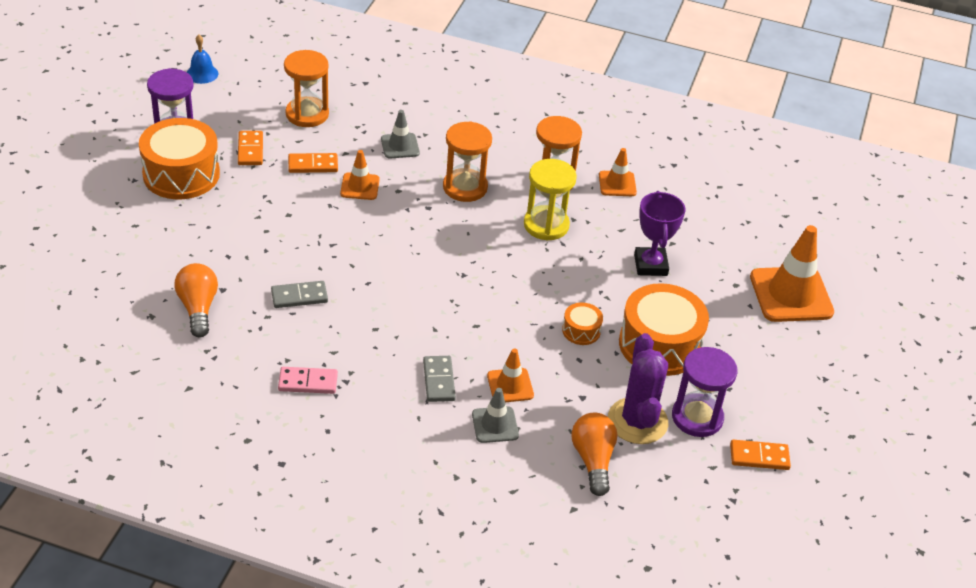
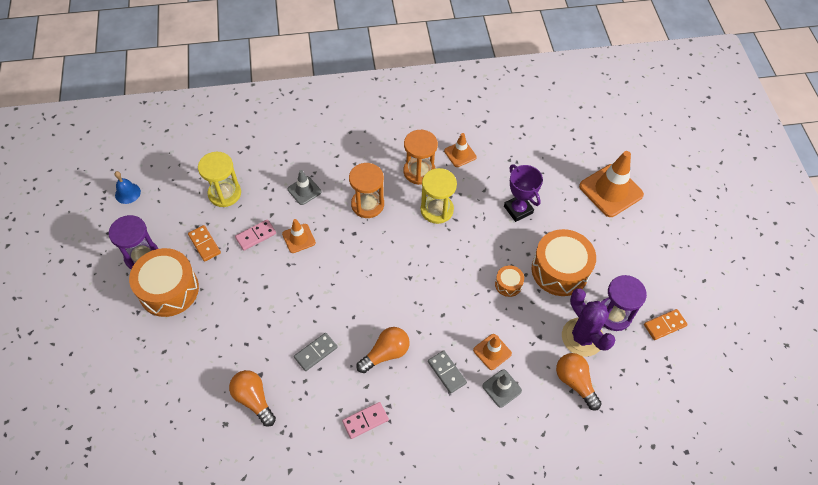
camera: 25 degrees left, 15 degrees up
(307, 114) = (224, 193): orange hourglass -> yellow hourglass
(313, 165) = (256, 236): orange domino -> pink domino
(379, 332) = (385, 353): none -> orange light bulb

